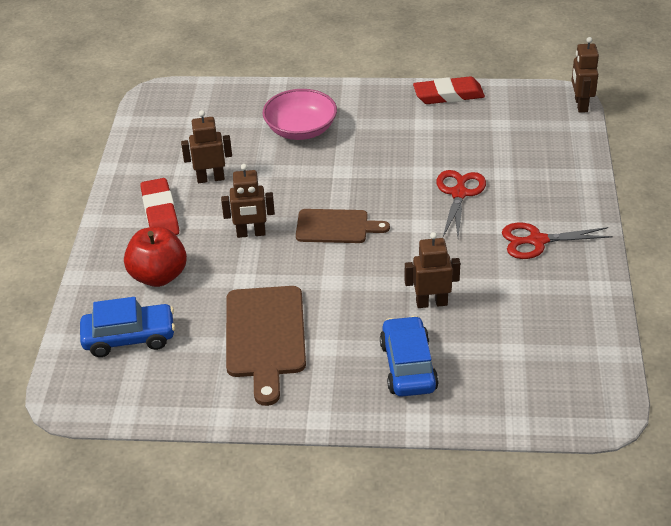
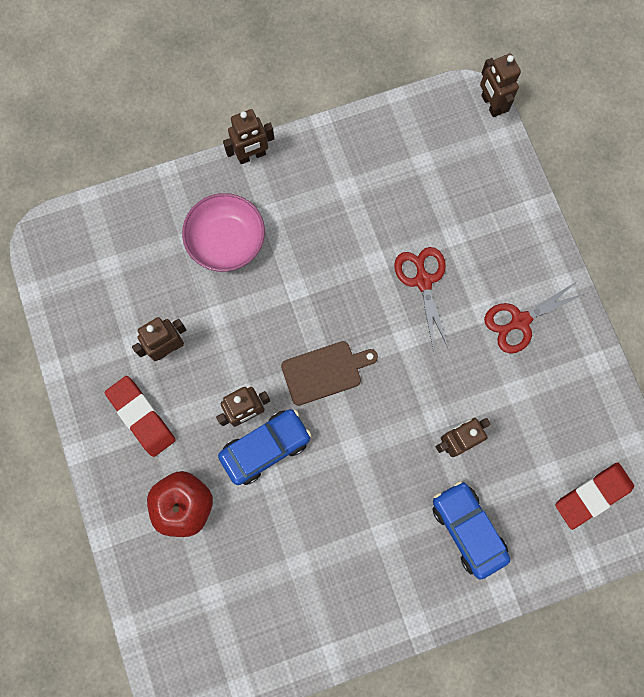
camera: 25 degrees left, 35 degrees up
(129, 338) = (197, 596): blue car -> blue car (265, 448)
(265, 336) = (323, 544): brown cutting board -> none
(353, 88) = (251, 156): none -> brown robot
(448, 95) = (354, 134): red eraser -> red eraser (592, 495)

